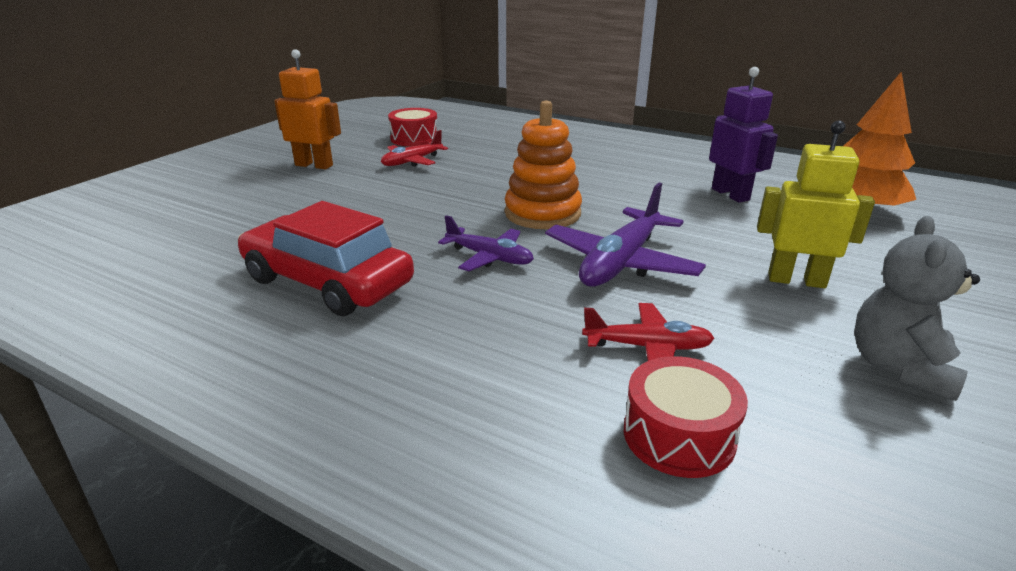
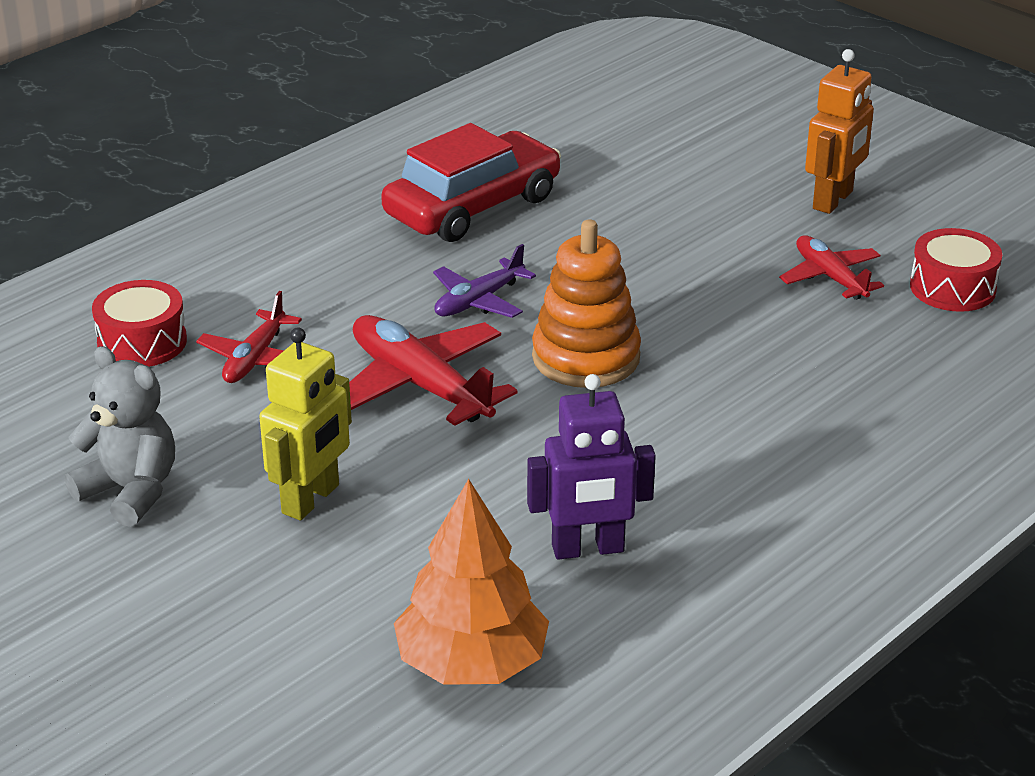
camera: 105 degrees right, 5 degrees up
(621, 263) = (420, 385): purple plane -> red plane

